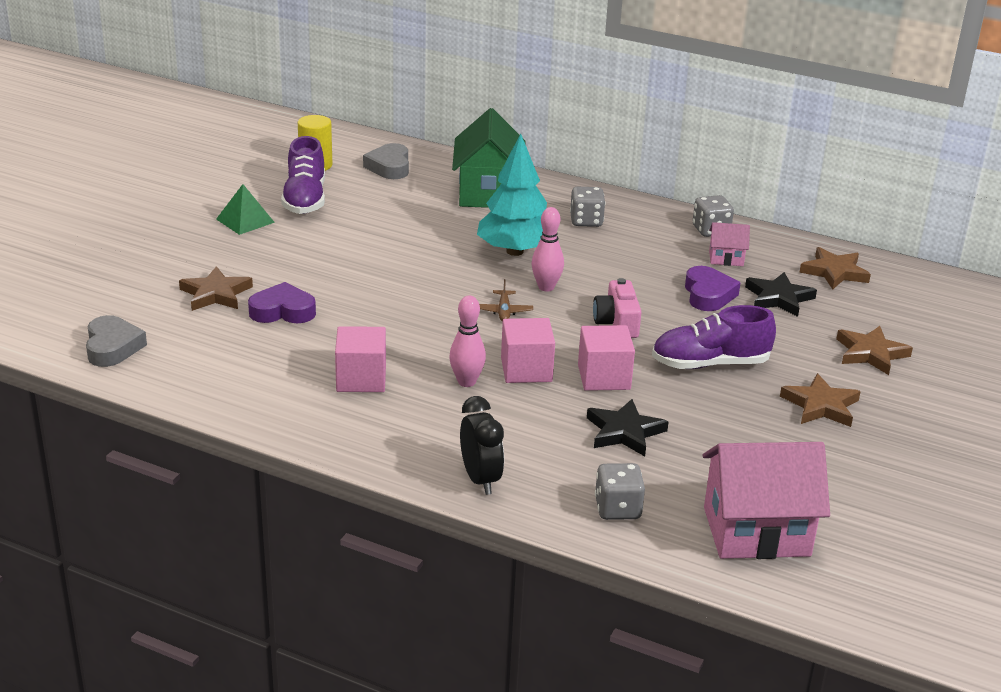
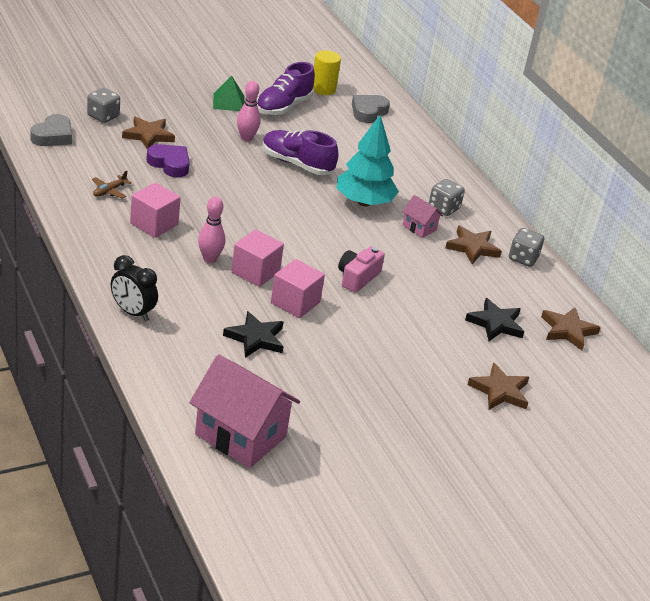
camera: 35 degrees right, 5 degrees up
(480, 479) = (132, 313): black clock -> black clock turned 105 degrees clockwise
(488, 193) = (406, 159): green house -> none
(504, 311) = (297, 233): brown plane -> brown plane (109, 191)
(546, 287) = (348, 233): pink bowling pin -> pink bowling pin (246, 138)
(617, 509) = (182, 374): grey dice -> grey dice (103, 116)
(708, 294) = (449, 295): purple heart -> none
(710, 364) = (376, 333): purple shoe -> purple shoe (297, 164)
(726, 258) = (502, 280): pink house -> pink house (419, 227)
(821, 405) = (407, 398): brown star -> brown star (472, 248)

